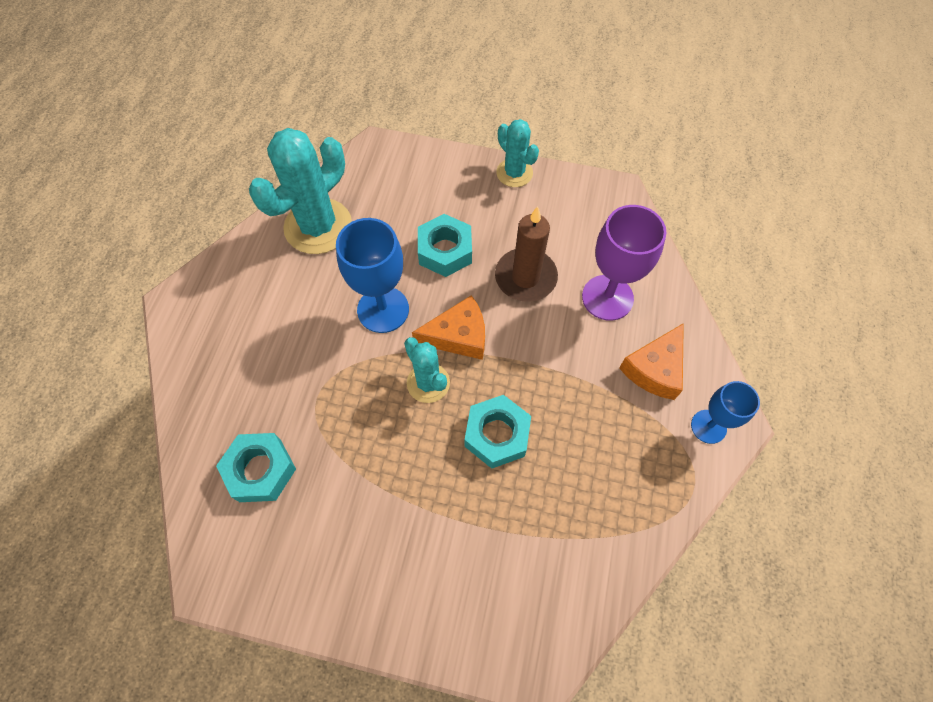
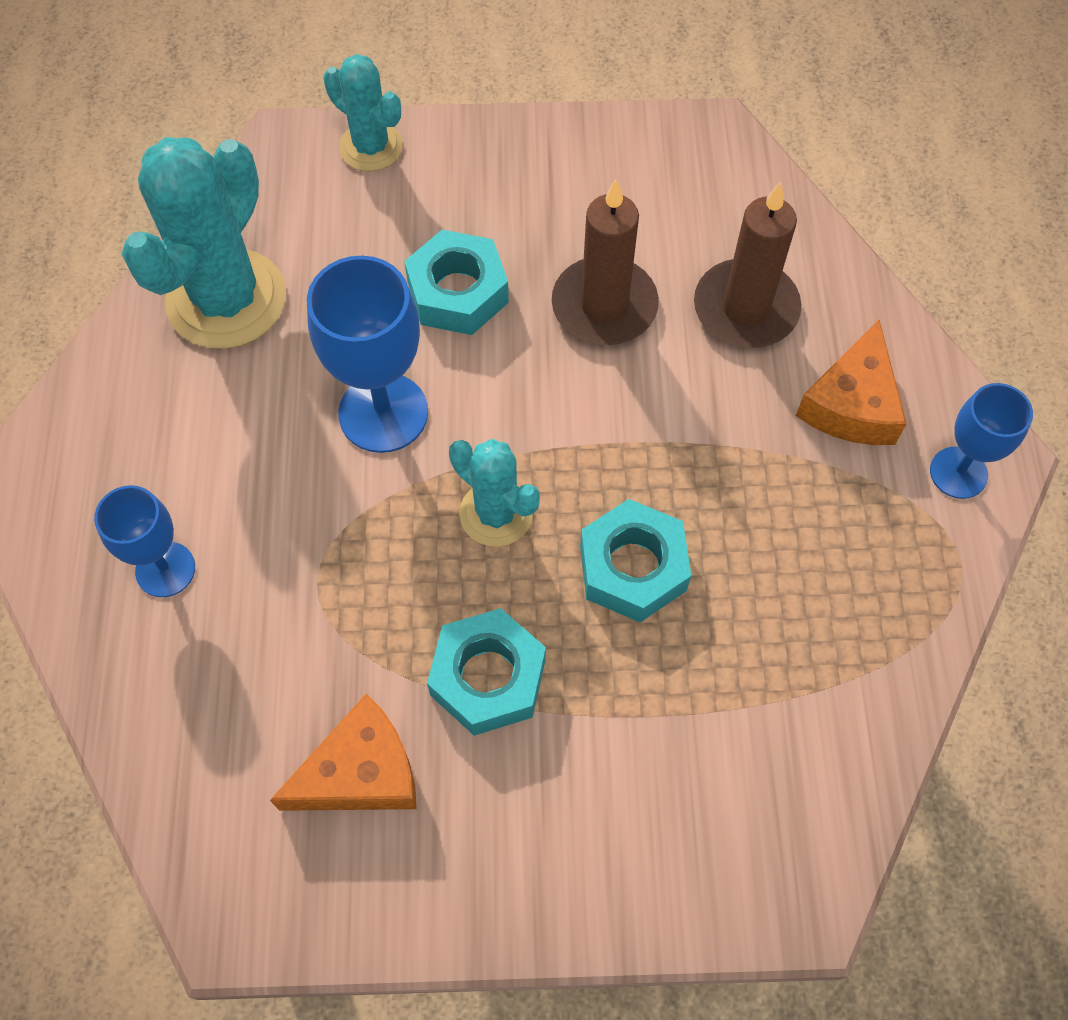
camera: 15 degrees left, 0 degrees up
(238, 369) = (165, 569): none -> blue goblet
(260, 470) = (260, 722): turquoise nut -> turquoise nut (488, 677)
(458, 336) = (522, 426): orange cheese -> orange cheese (360, 772)
(514, 173) = (534, 137): turquoise cactus -> turquoise cactus (371, 147)
(607, 297) = (745, 308): purple goblet -> brown candle

